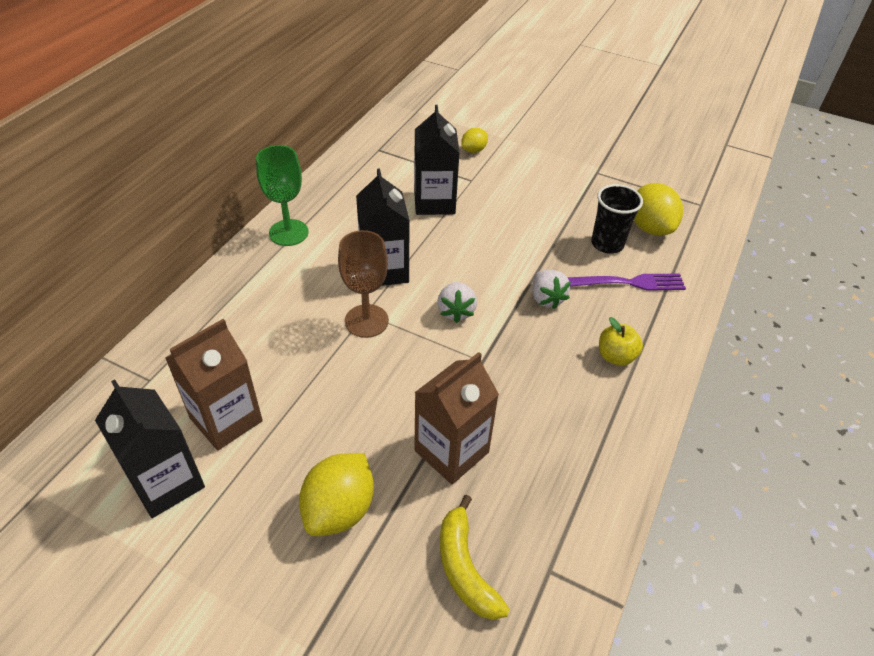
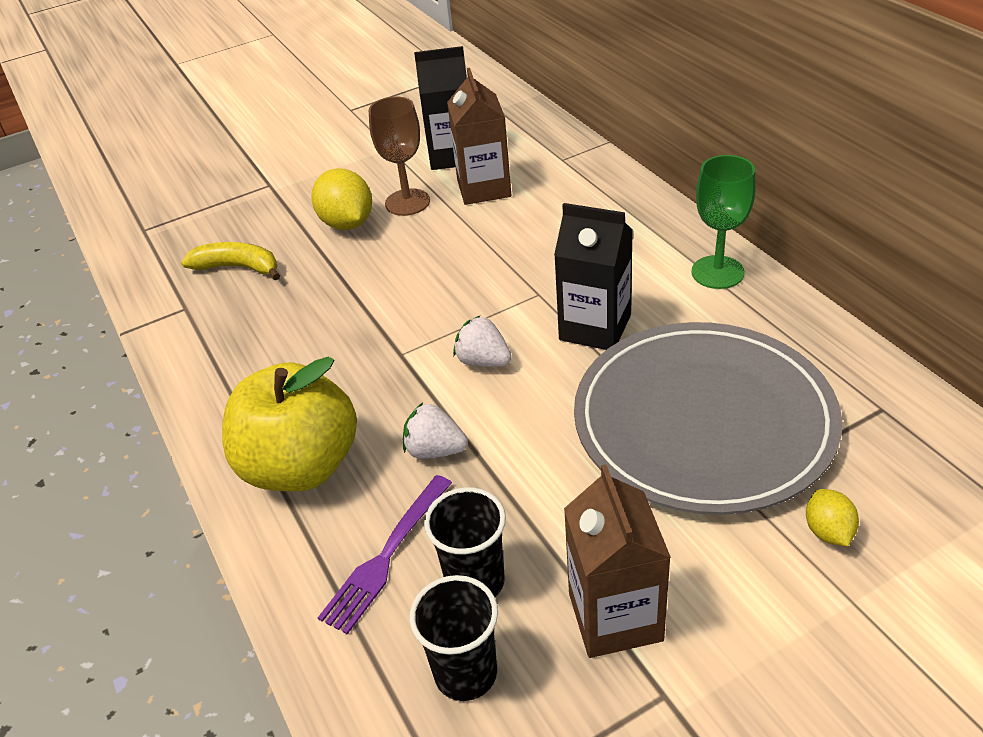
camera: 130 degrees right, 5 degrees down
(366, 321) = (526, 291): brown goblet -> brown goblet (407, 202)
(434, 202) = (703, 421): black carton -> grey plate
(451, 451) = (330, 295): brown carton -> brown carton (615, 617)
(615, 356) = (301, 466): yellow apple -> yellow apple, size x2.25
(650, 227) = (466, 673): yellow lemon -> black cup

